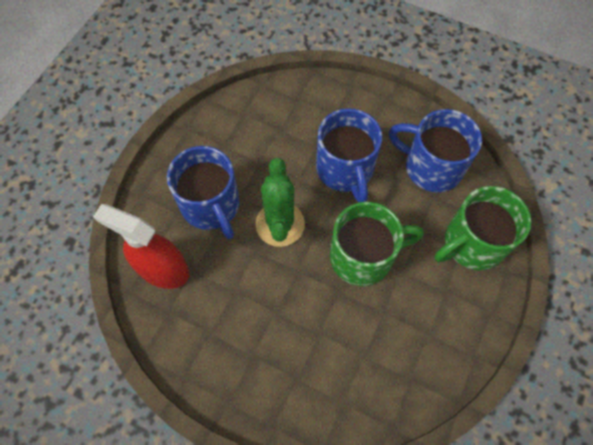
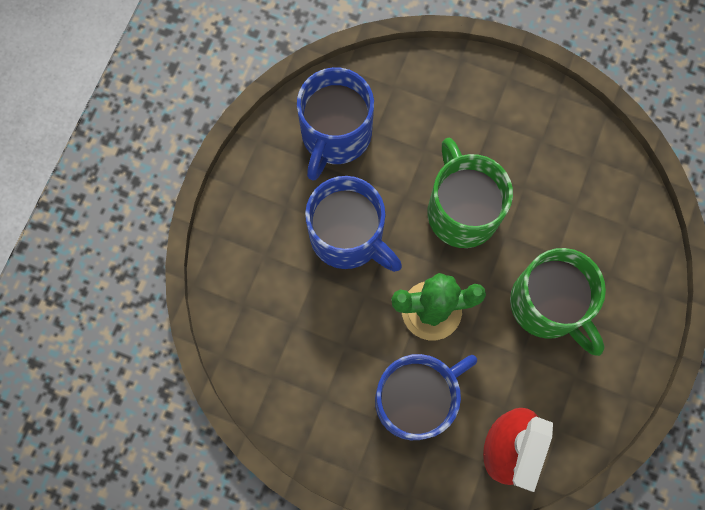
camera: 95 degrees left, 10 degrees up
(345, 170) = (348, 237): blue mug -> blue mug turned 60 degrees clockwise
(472, 243) = (431, 93): green mug -> green mug (548, 305)

